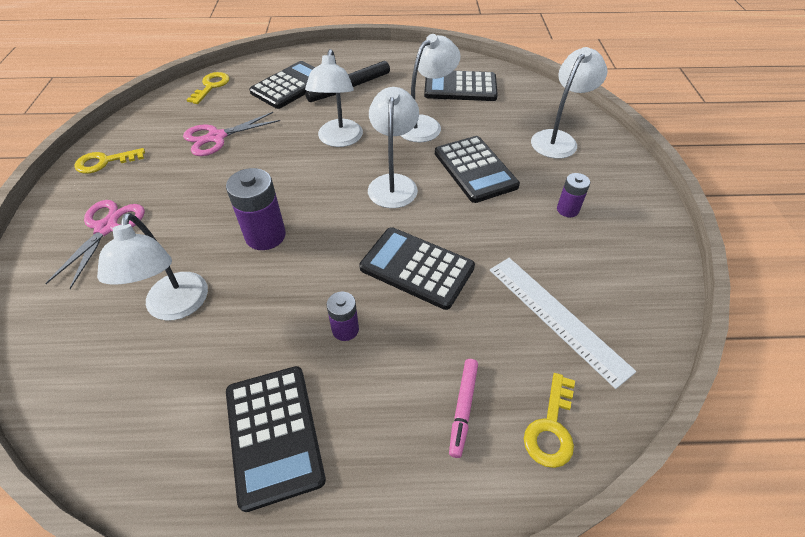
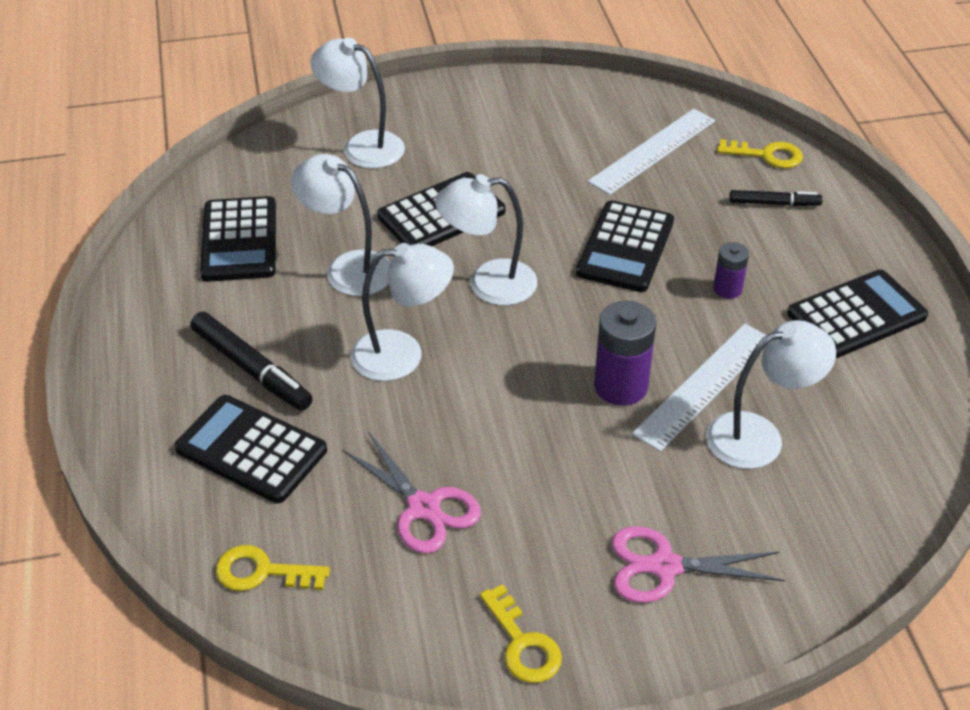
camera: 100 degrees left, 5 degrees down
(243, 284) = (703, 385): none -> white ruler
(463, 408) = (774, 203): pink marker -> black marker
(567, 209) = (497, 141): purple battery -> none

